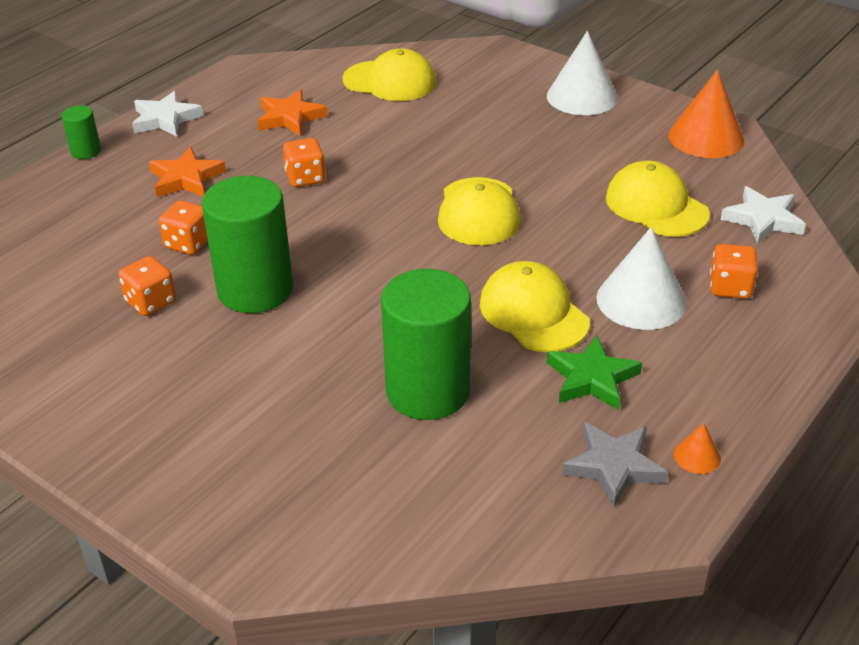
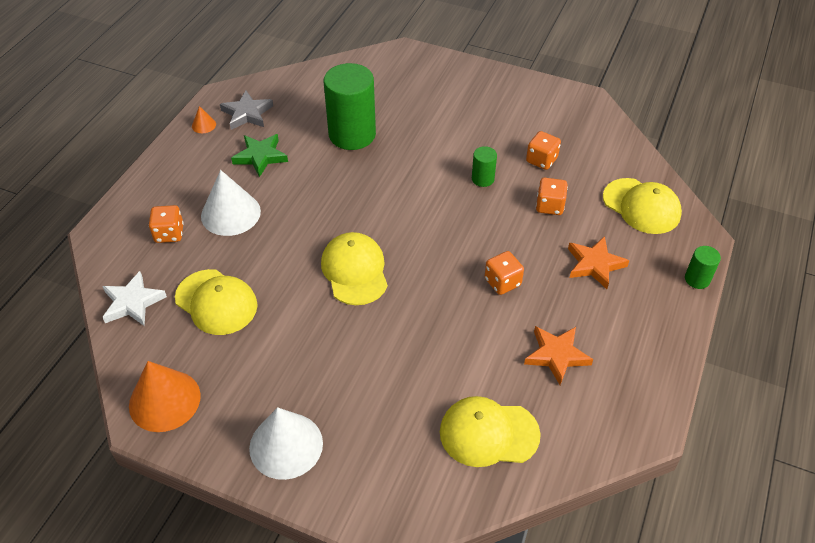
camera: 165 degrees right, 10 degrees up
(165, 119) = (665, 332): white star -> none
(255, 290) = (482, 179): green cylinder -> green cylinder, size x0.46
(533, 313) = (300, 192): yellow cap -> yellow cap (641, 206)

